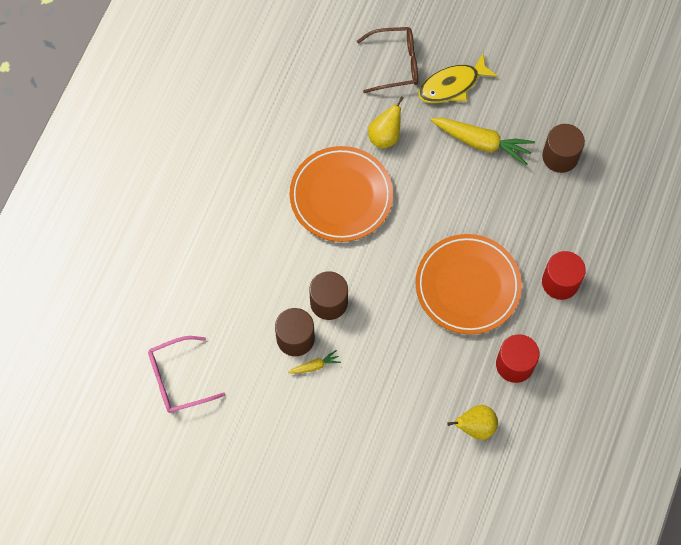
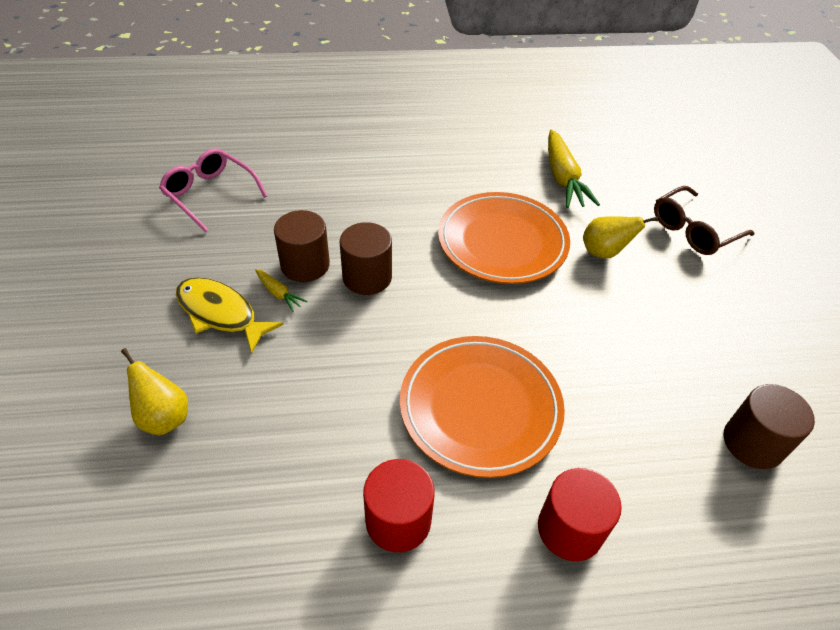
camera: 60 degrees right, 20 degrees down
(395, 64) = (693, 230): brown glasses -> brown glasses turned 90 degrees clockwise
(452, 85) = (723, 287): yellow fish -> yellow fish (221, 314)
(475, 427) = (269, 507): yellow pear -> yellow pear (164, 417)
(481, 143) = (683, 344): yellow carrot -> yellow carrot (562, 178)

